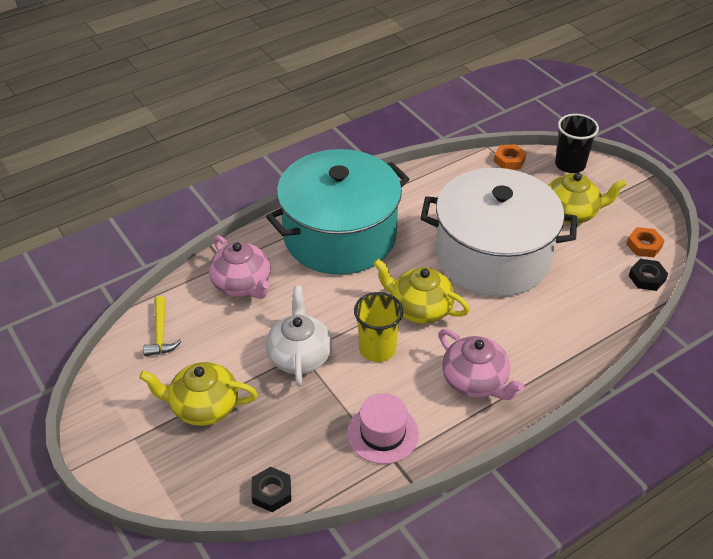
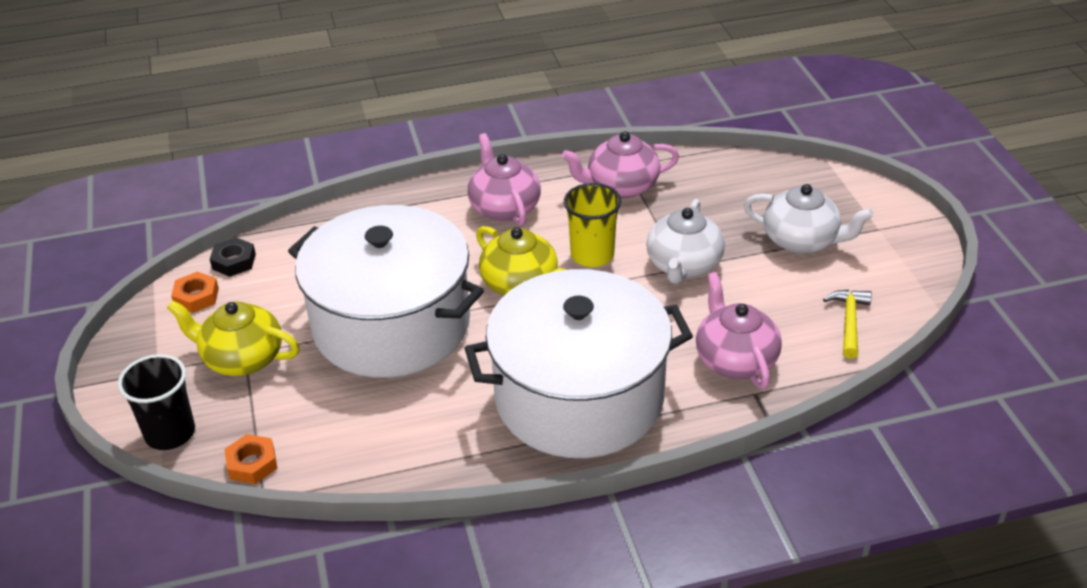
camera: 160 degrees left, 5 degrees down
(203, 406) = (801, 241): yellow teapot -> white teapot
(271, 492) = (743, 166): black nut -> none
(339, 236) = (579, 397): turquoise pot -> white pot
(382, 433) = (621, 186): pink hat -> pink teapot

